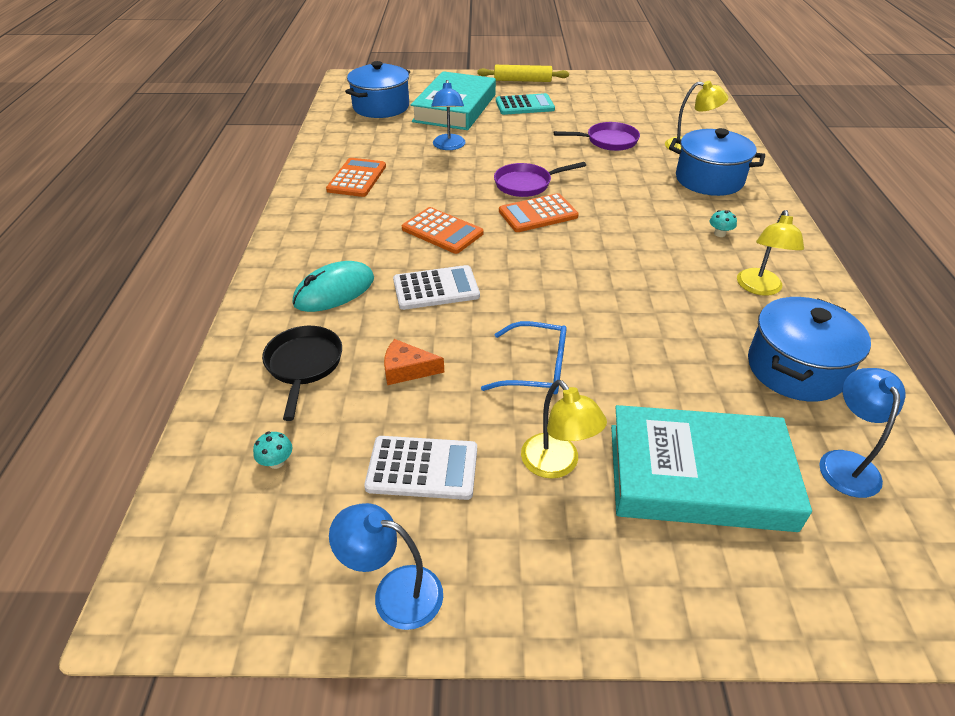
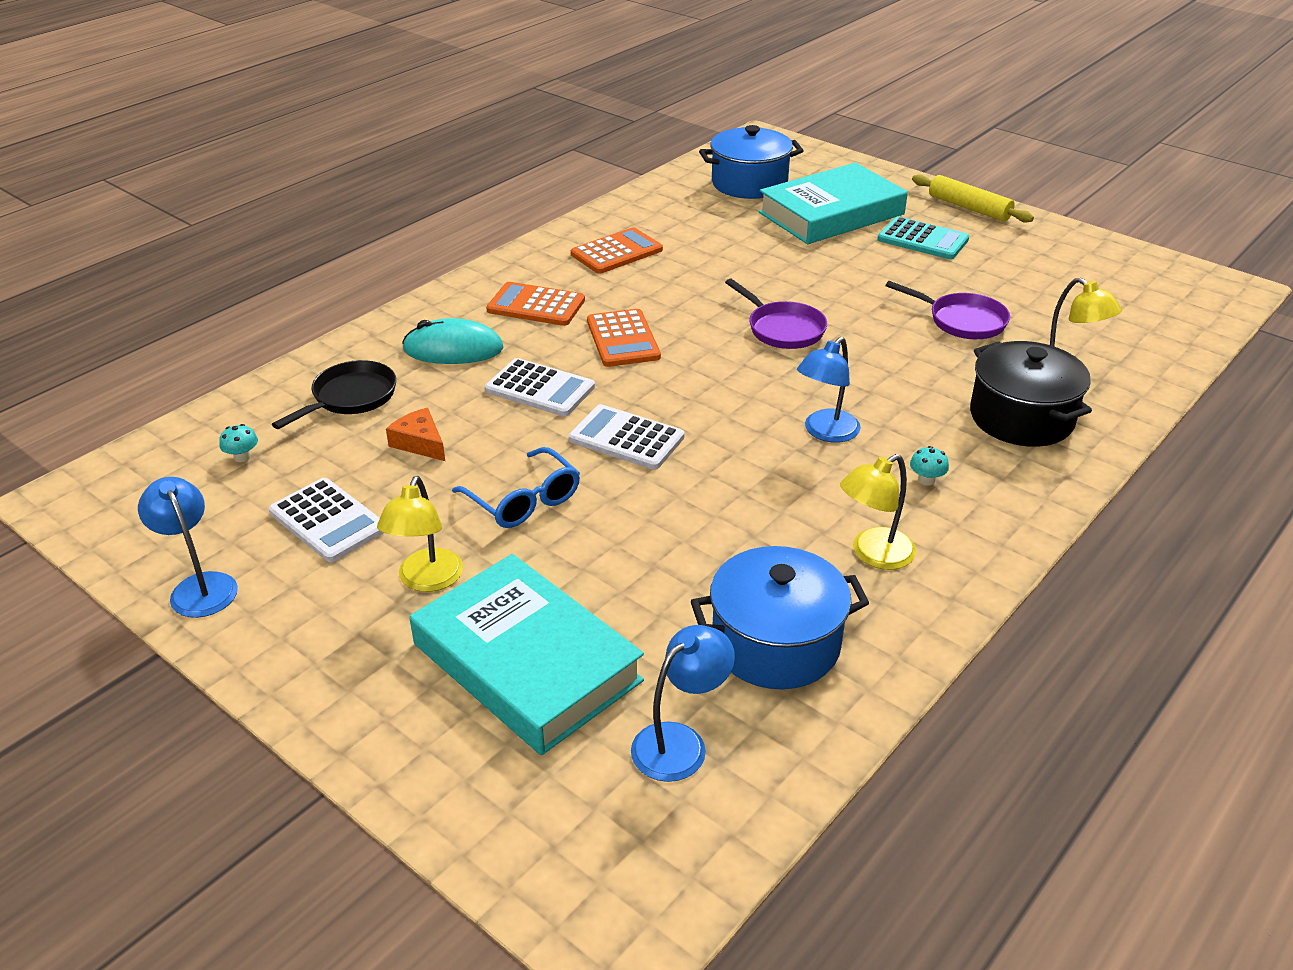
camera: 40 degrees right, 5 degrees down
(449, 146) = (759, 255): blue lamp -> blue lamp (825, 432)
(526, 184) = (782, 329): purple pan -> purple pan turned 150 degrees counterclockwise
(537, 293) = (626, 438): none -> white calculator
(538, 214) = (746, 365): orange calculator -> orange calculator (536, 305)
(709, 180) = (1021, 418): blue pot -> black pot

